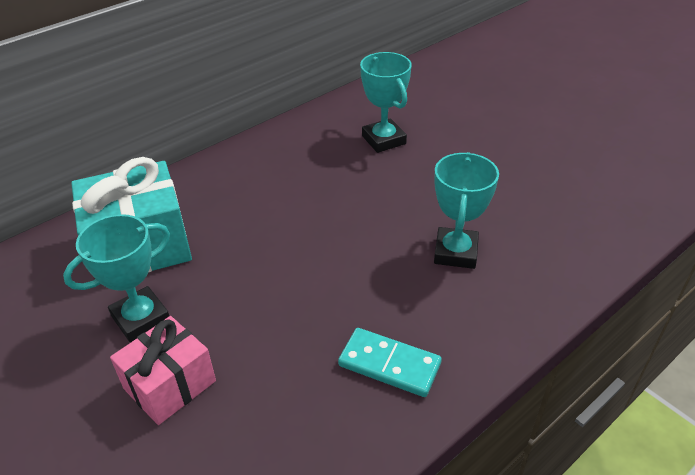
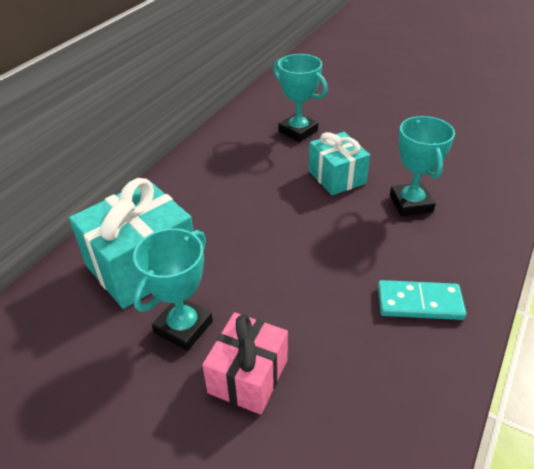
camera: 20 degrees left, 0 degrees up
(392, 202) = (336, 177): none -> turquoise gift

